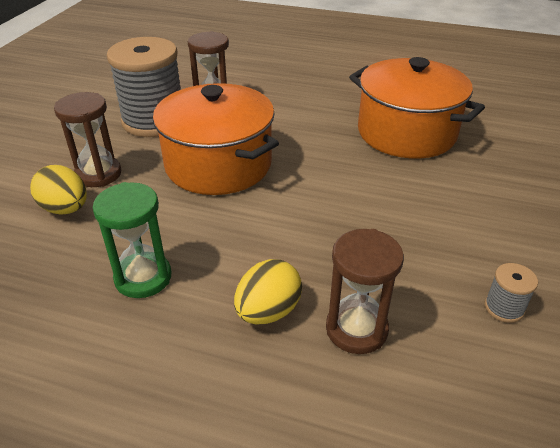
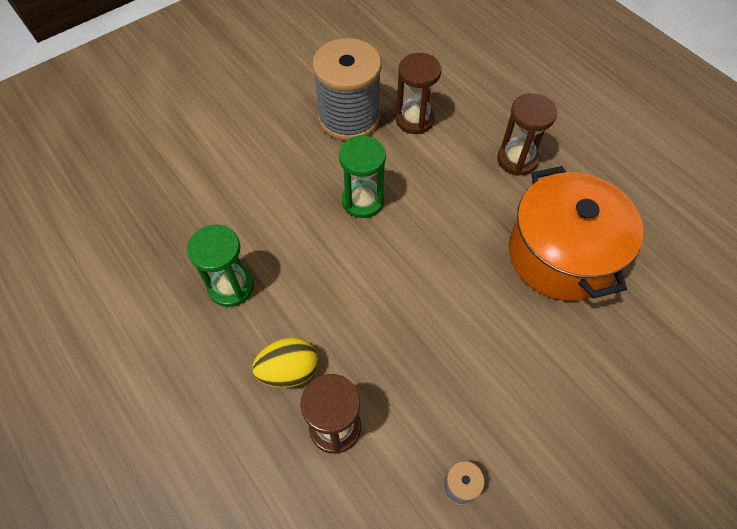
camera: 35 degrees right, 20 degrees up
(65, 209) = (223, 186): yellow egg -> none
(98, 174) = (267, 161): brown hourglass -> brown hourglass (517, 159)
(218, 164) = (363, 201): orange pot -> green hourglass

